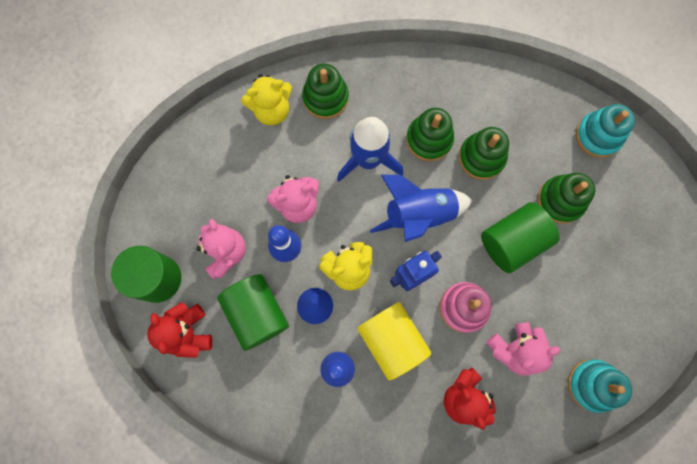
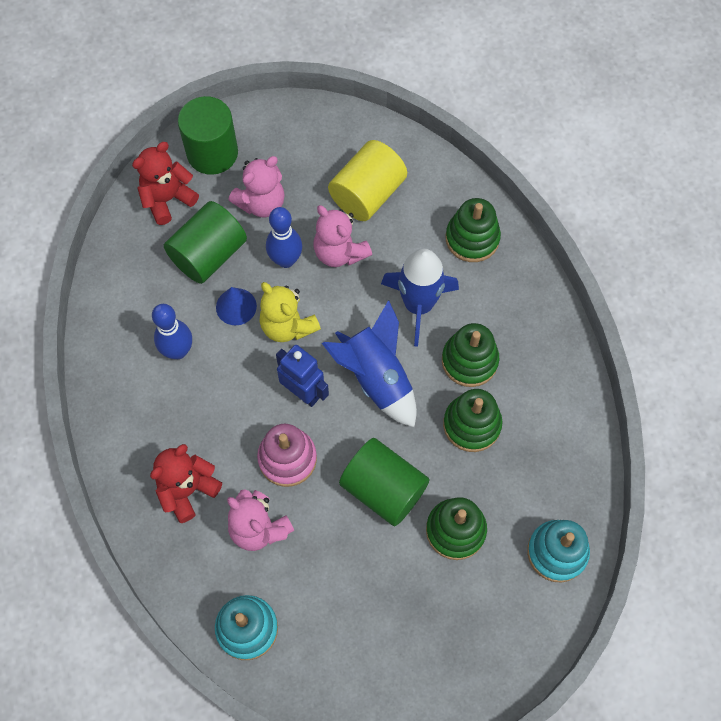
camera: 70 degrees right, 10 degrees down
(272, 110) = (434, 191): yellow teddy bear -> none
(392, 341) = (225, 395): yellow cylinder -> yellow cylinder (367, 194)

